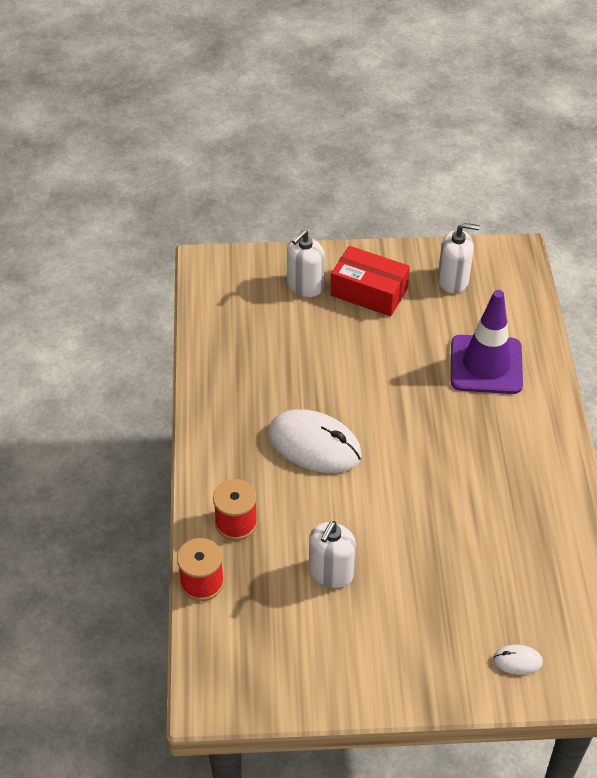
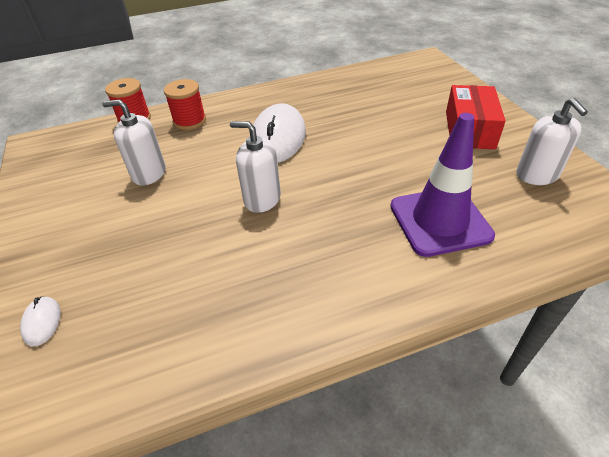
camera: 75 degrees right, 5 degrees down
(305, 285) = (445, 99): white soap dispenser -> white soap dispenser (262, 199)

